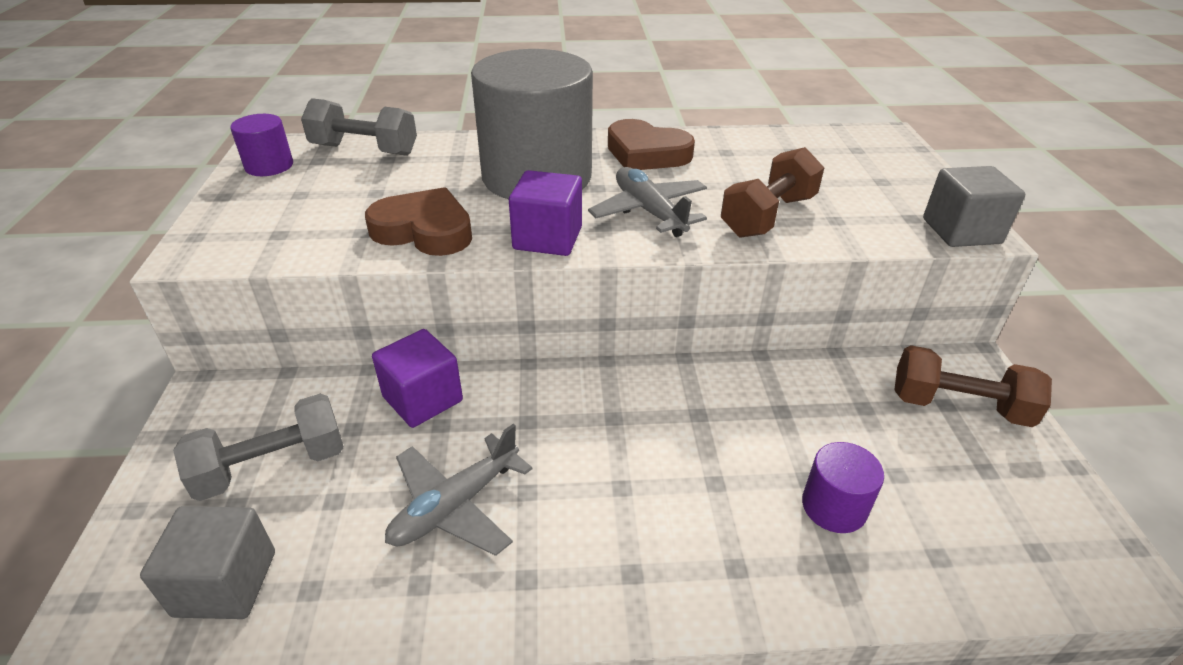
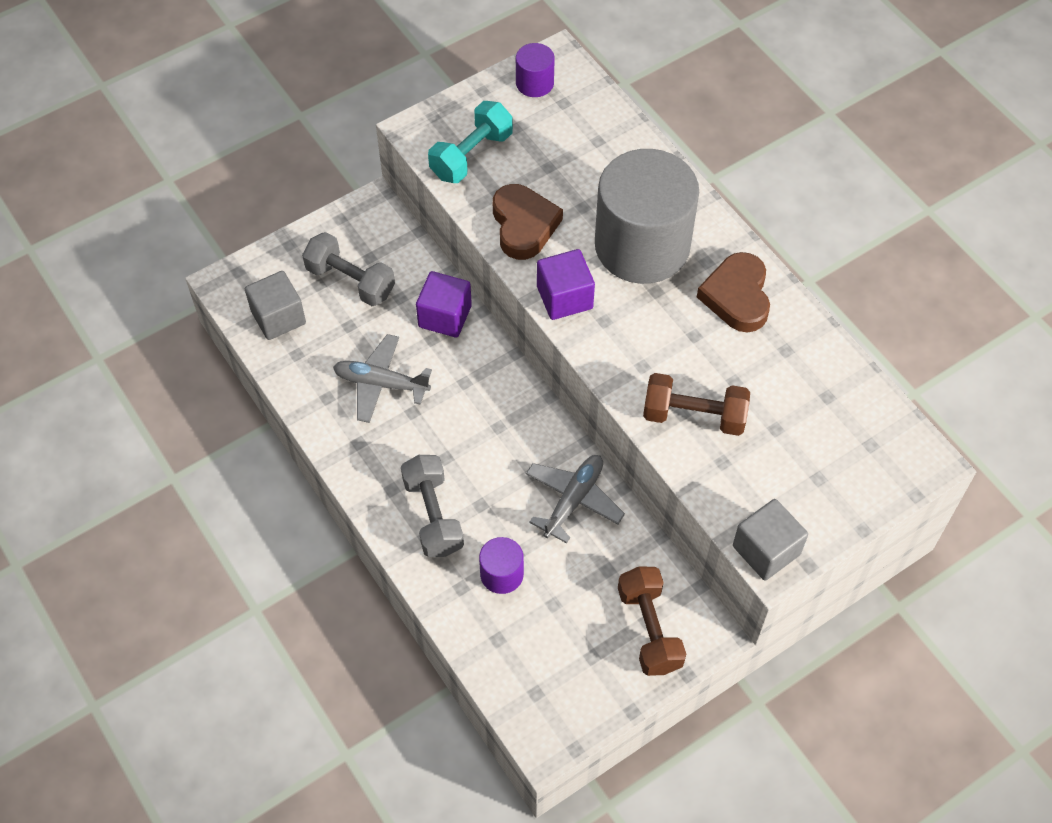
camera: 60 degrees right, 20 degrees up
(287, 230) = (471, 155): none -> turquoise dumbbell
(364, 150) = (599, 118): grey dumbbell -> grey dumbbell (433, 515)
(649, 212) = (644, 339): grey plane -> grey plane (573, 500)

